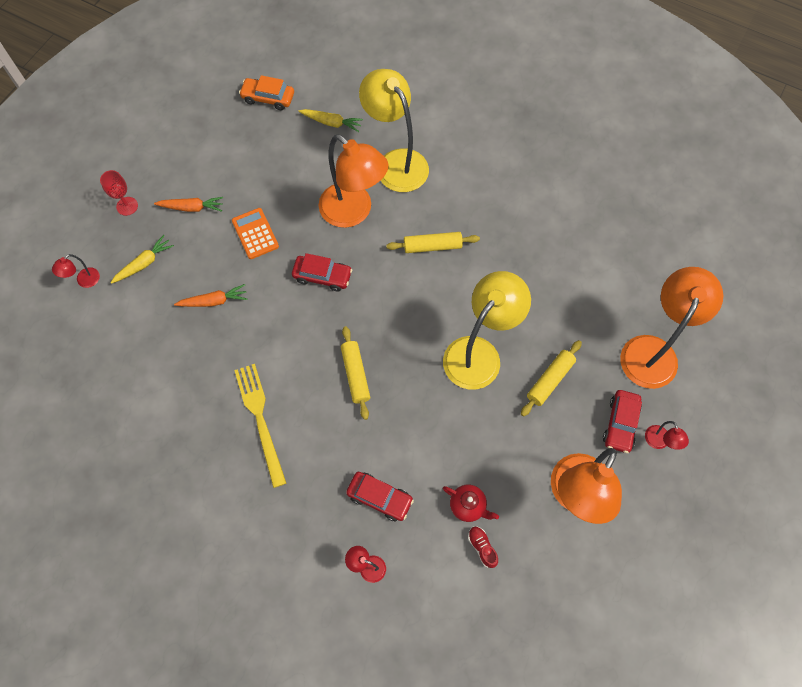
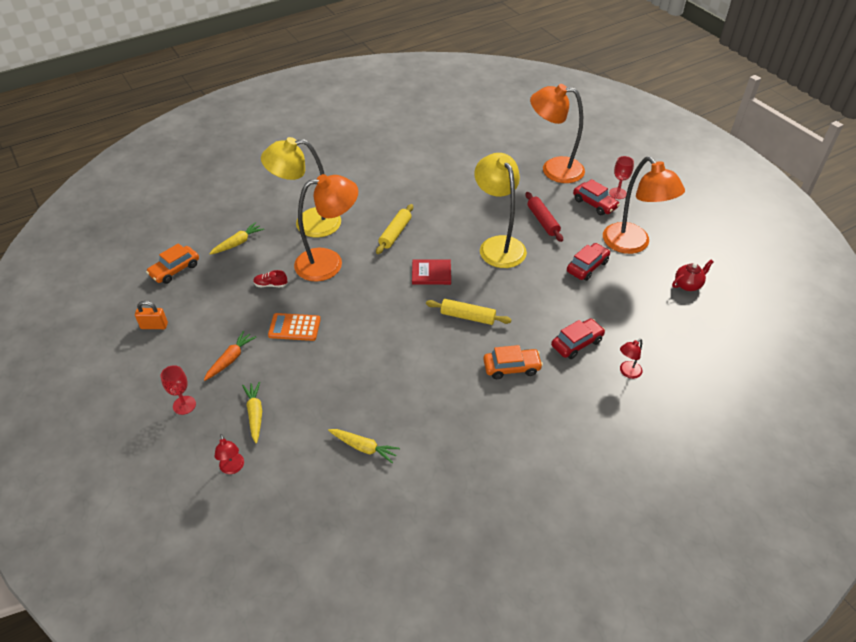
camera: 60 degrees left, 20 degrees down
(152, 368) = (364, 447): none -> yellow carrot
(196, 128) = (154, 326): none -> orange padlock
(214, 301) = (334, 379): orange carrot -> none
(260, 419) = (465, 390): yellow fork -> none
(311, 448) = (511, 367): none -> orange car
(322, 276) = (369, 302): red car -> red car (587, 266)
(395, 310) = (431, 273): none -> red book
(468, 506) = (610, 298): red teapot -> red teapot (688, 285)
(482, 547) = (645, 304): red shoe -> red shoe (271, 285)
(550, 380) = (543, 221): yellow rolling pin -> red rolling pin
(653, 350) = (553, 169): orange lamp -> orange lamp turned 45 degrees counterclockwise
(659, 442) = (617, 193): red lamp -> red goblet

